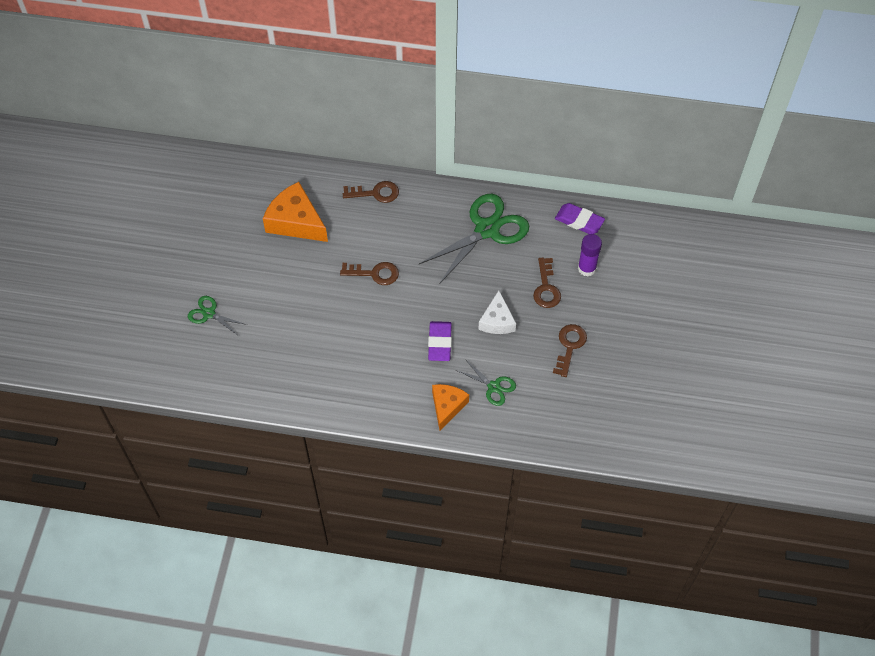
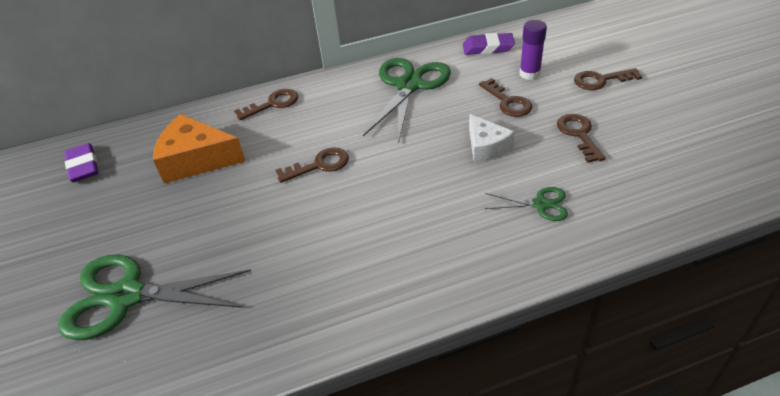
camera: 25 degrees left, 15 degrees down
(209, 314) = (127, 296): green scissors -> green scissors, size x2.05
(439, 343) = (443, 193): purple eraser -> purple eraser (83, 166)
(447, 406) = (508, 249): orange cheese -> none
(634, 306) = (601, 80): none -> brown key

